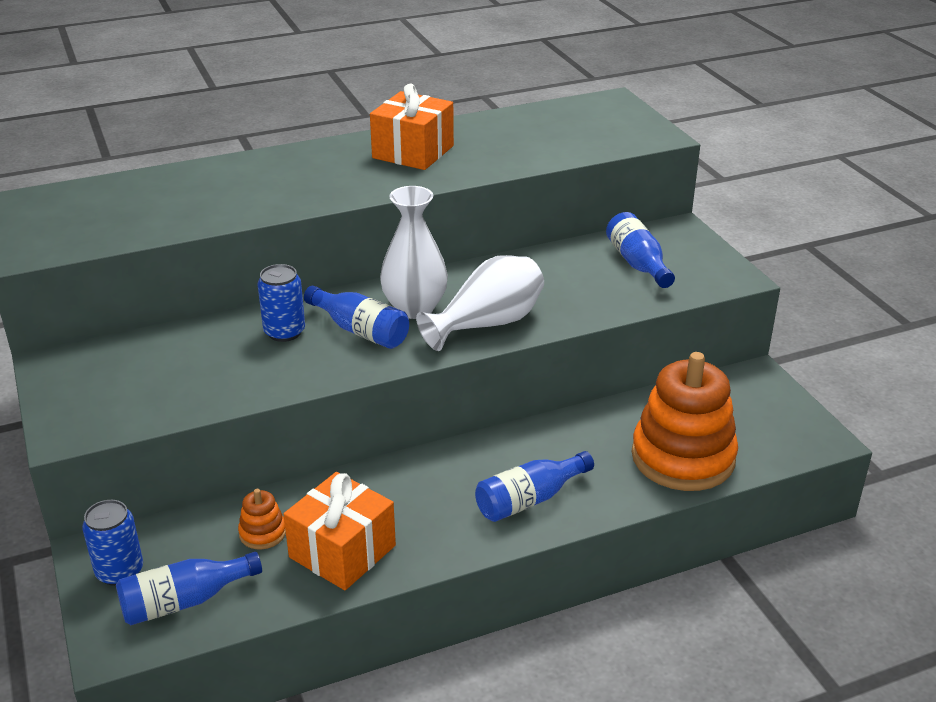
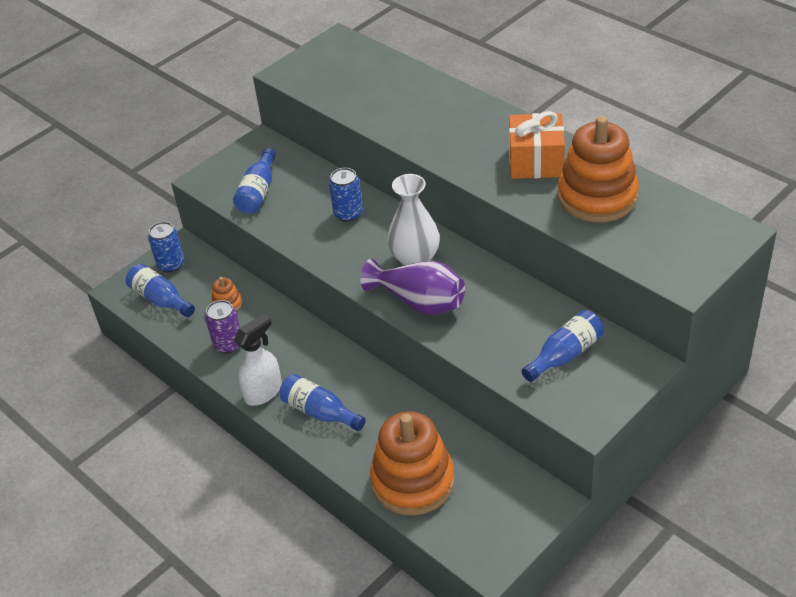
camera: 70 degrees right, 10 degrees up
(342, 551) = (228, 344): orange gift -> purple can
(360, 331) = (371, 246): blue bottle -> blue bottle (258, 192)
(458, 540) = (263, 392): none -> white spray bottle
(487, 324) = (419, 302): white vase -> purple vase
(501, 139) = (597, 196): none -> orange stacking toy

